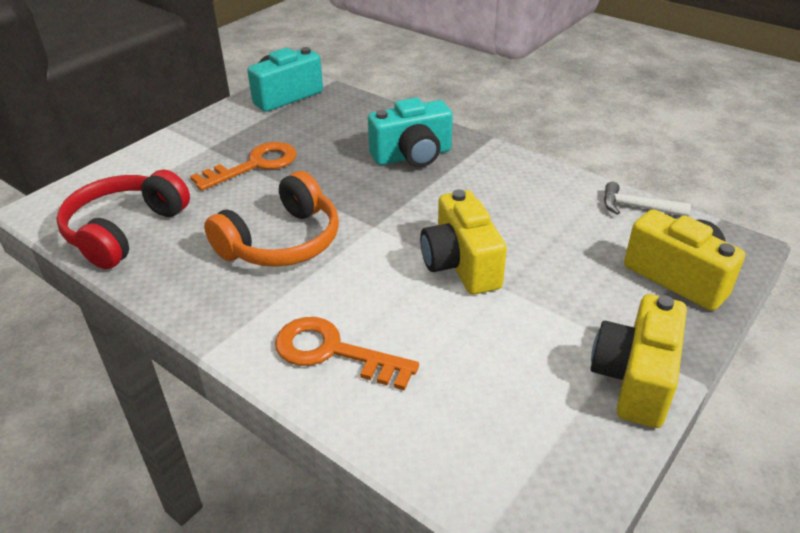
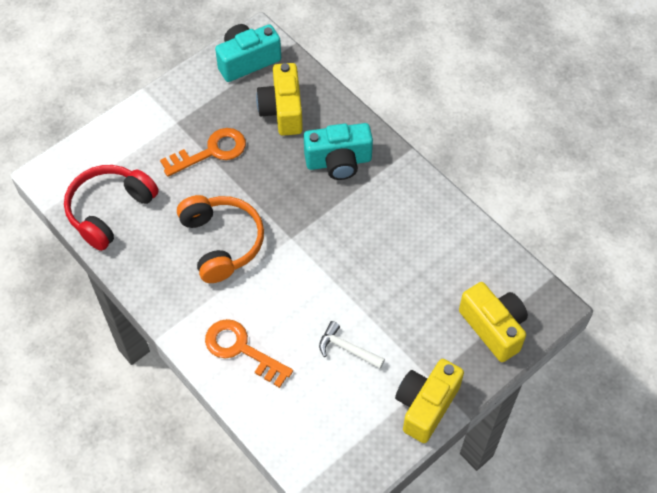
camera: 10 degrees right, 20 degrees up
(282, 242) = (221, 242): orange headphones -> orange headphones turned 75 degrees counterclockwise
(460, 264) = (344, 288): yellow camera -> yellow camera (282, 111)
(637, 207) = (494, 253): white hammer -> white hammer (347, 348)

